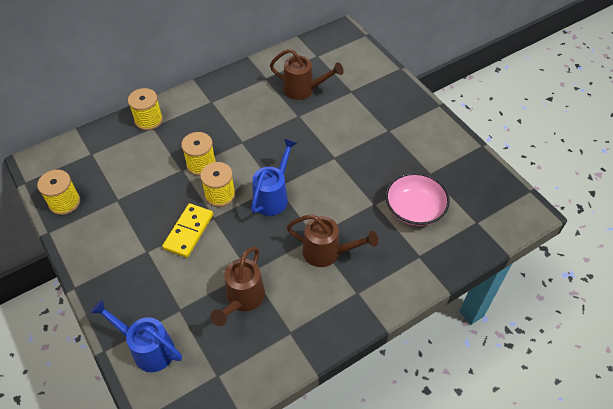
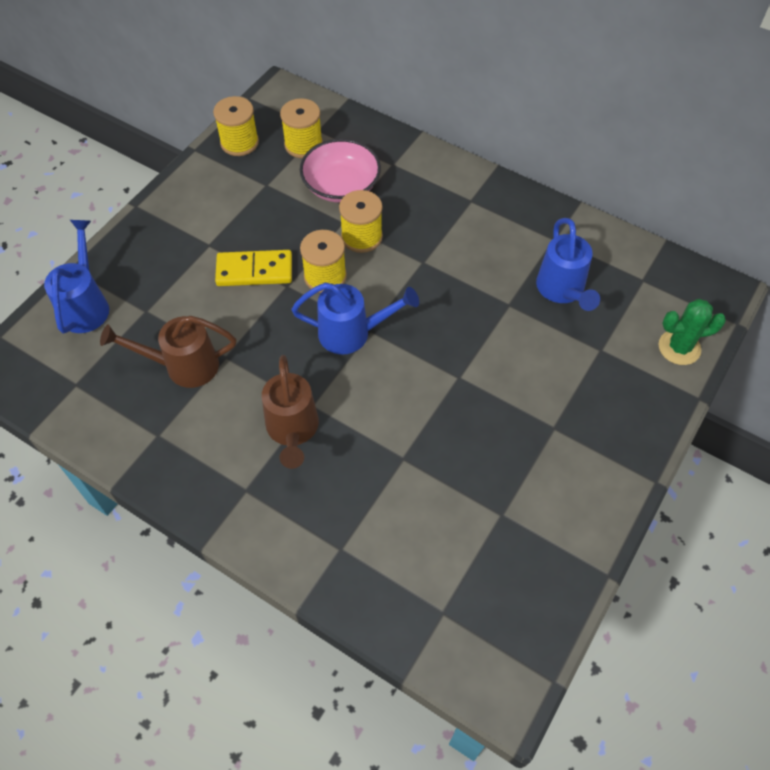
camera: 65 degrees right, 5 degrees up
(148, 120) = (400, 155): yellow spool -> yellow spool (303, 145)
(303, 90) = (562, 290): brown watering can -> blue watering can
(367, 62) = (679, 347): none -> green cactus
(414, 209) = (421, 514): pink bowl -> pink bowl (341, 186)

